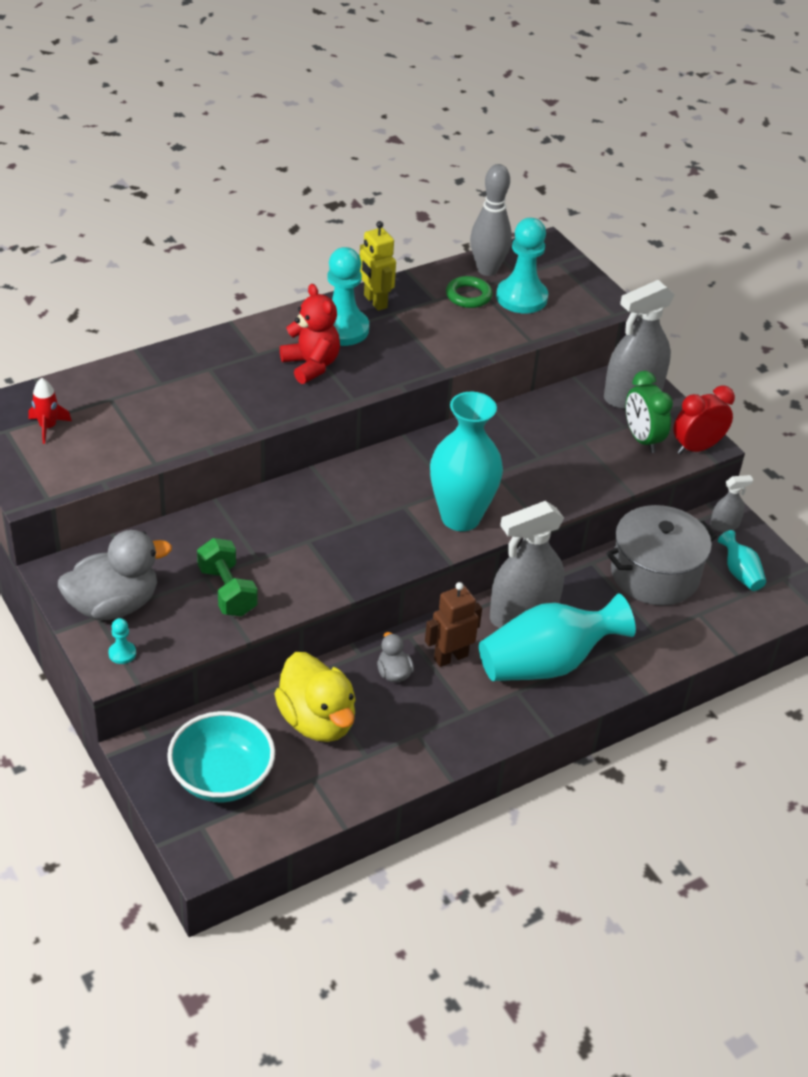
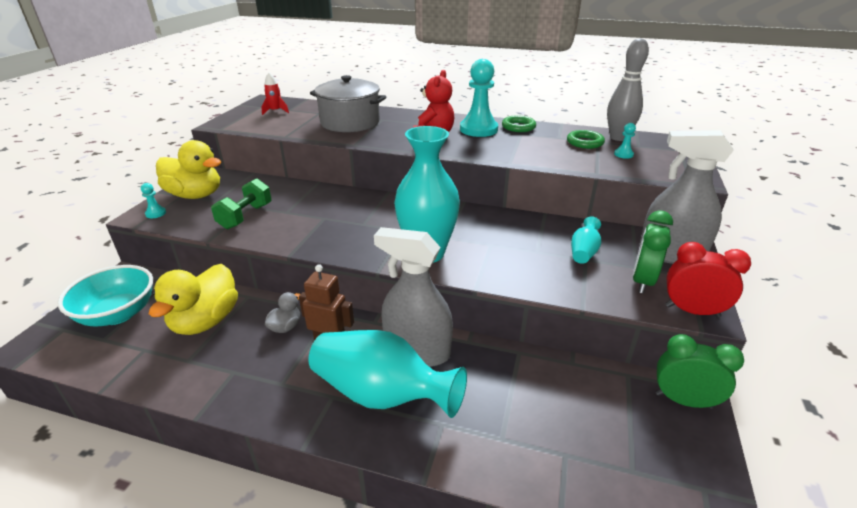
camera: 50 degrees right, 10 degrees down
(114, 605) = (195, 195): grey duck -> yellow duck
(375, 302) = (518, 127): yellow robot -> green ring
(521, 298) = (623, 154): turquoise pawn -> turquoise pawn, size x0.43
(654, 574) = (562, 394): grey pot -> grey pot (350, 122)
(724, 525) = (683, 400): grey spray bottle -> green clock
(740, 573) = (654, 450): turquoise vase -> turquoise vase (583, 252)

